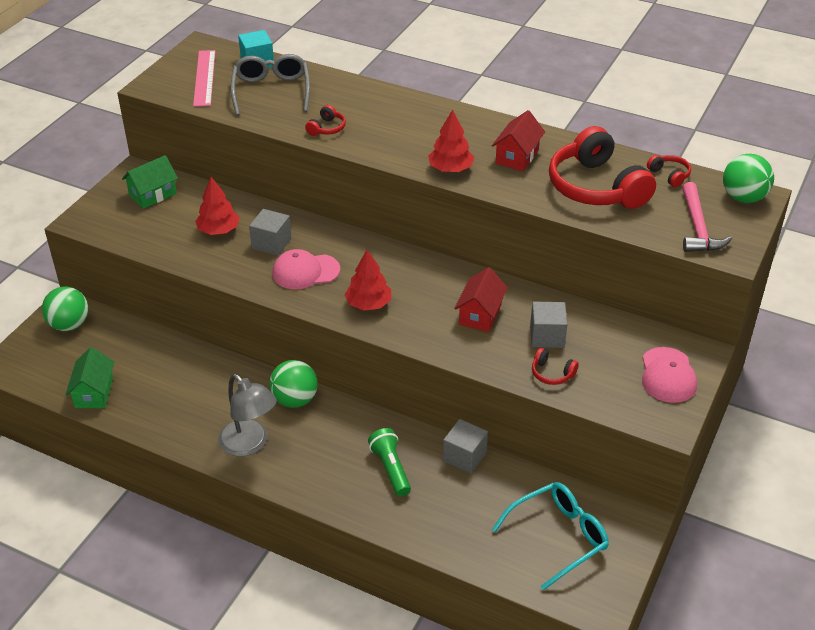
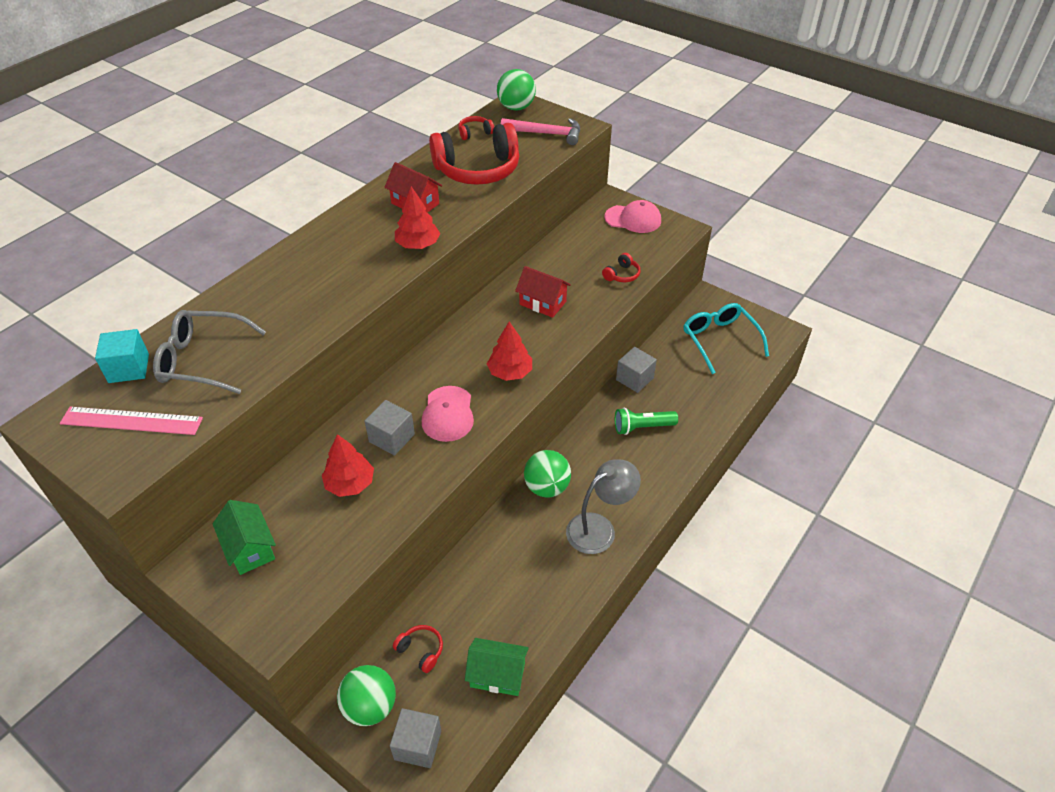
camera: 80 degrees left, 5 degrees up
(327, 128) = (306, 321): red headphones -> red headphones (421, 650)
(547, 336) = (578, 270): grey cube -> grey cube (418, 745)

